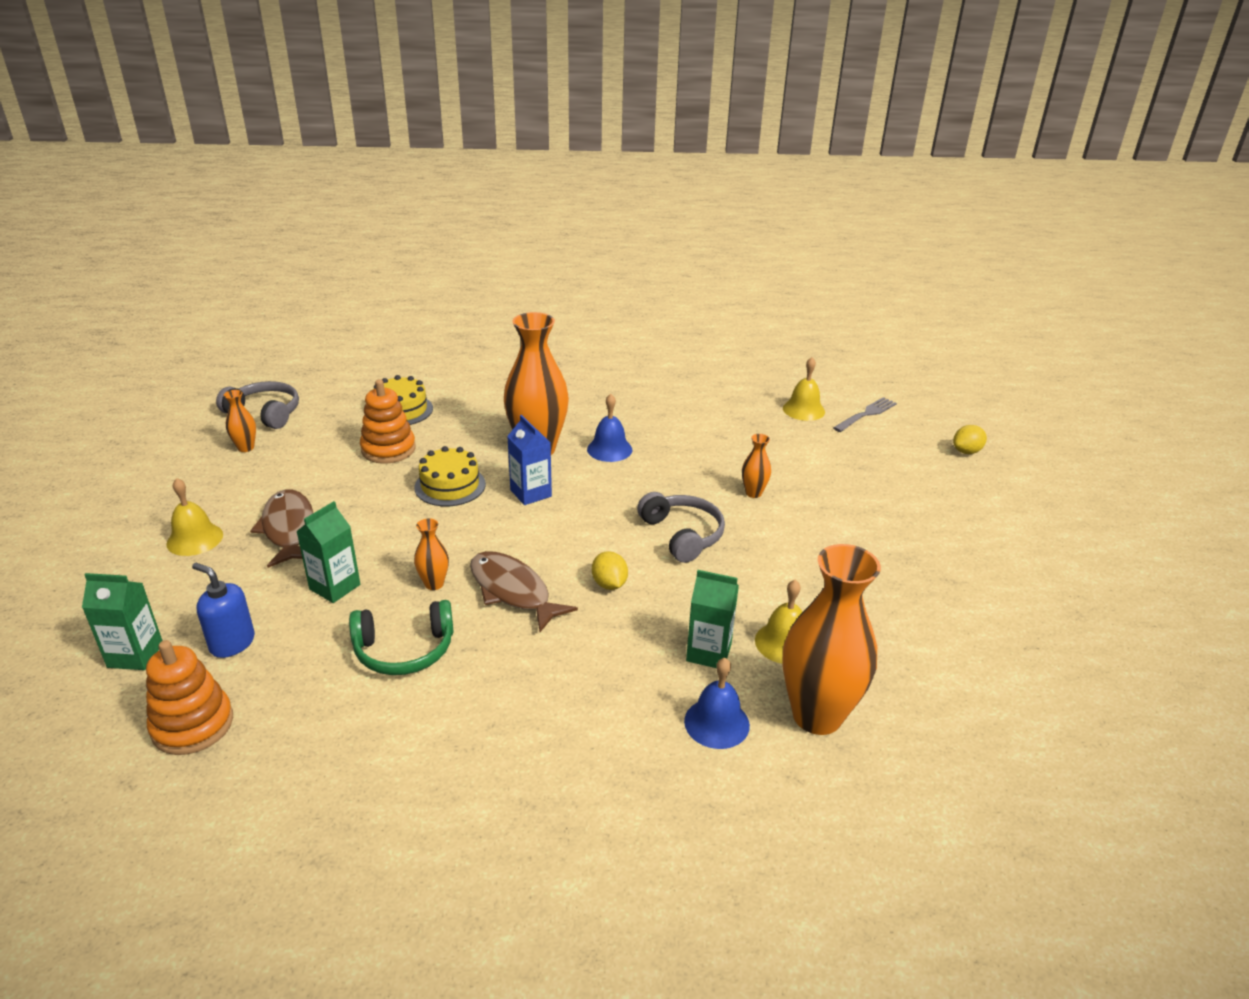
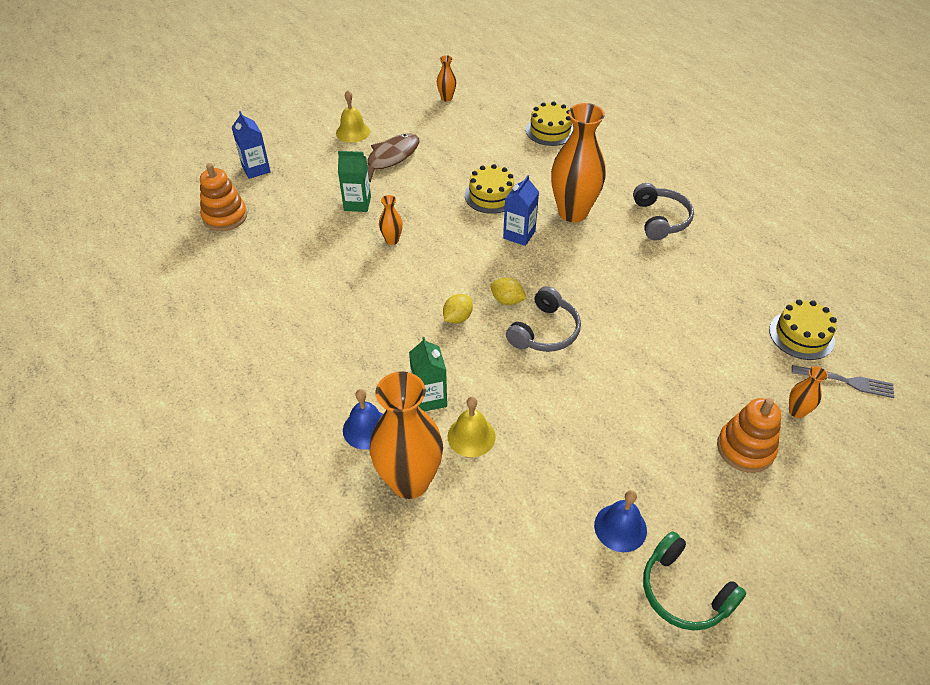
camera: 60 degrees right, 15 degrees up
(135, 655) = (256, 169): green carton -> blue carton
(232, 643) = (287, 194): blue soap dispenser -> none
(265, 413) = (487, 83): grey headphones -> grey headphones (660, 219)
(388, 449) = (502, 150): orange stacking toy -> orange stacking toy (745, 448)
(404, 650) = (328, 259): green headphones -> green headphones (684, 591)
(513, 591) = (413, 277): brown fish -> none
(609, 449) = (611, 247): blue bell -> blue bell (620, 527)
(753, 493) = (637, 350): orange vase -> orange vase (796, 411)
(803, 410) = (801, 335): yellow bell -> yellow cake
(966, 451) = (866, 480): yellow lemon -> yellow lemon (507, 300)

